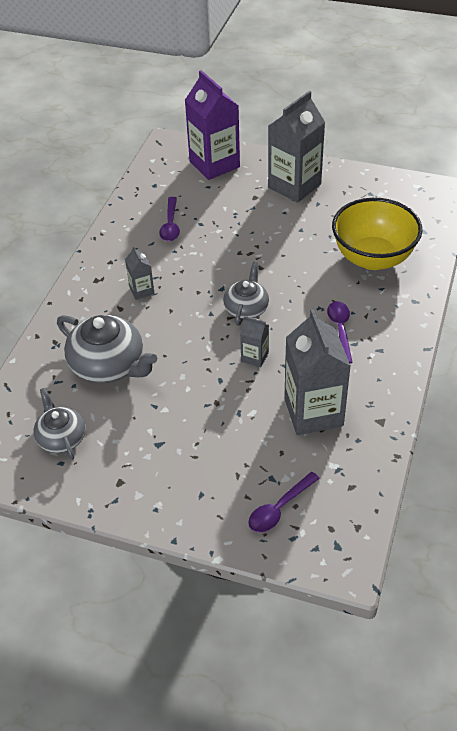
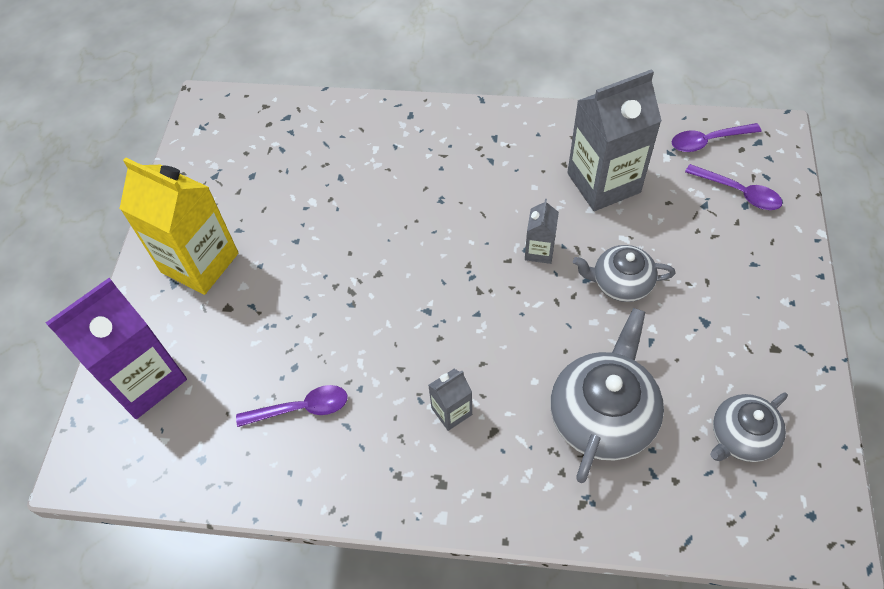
camera: 100 degrees left, 10 degrees up
(246, 308) = (458, 275): grey teapot -> grey teapot (620, 282)
(294, 186) = (200, 263): grey carton -> yellow carton
(340, 330) = (473, 175): purple spoon -> purple spoon (708, 141)
(373, 258) = (342, 159): yellow bowl -> none

